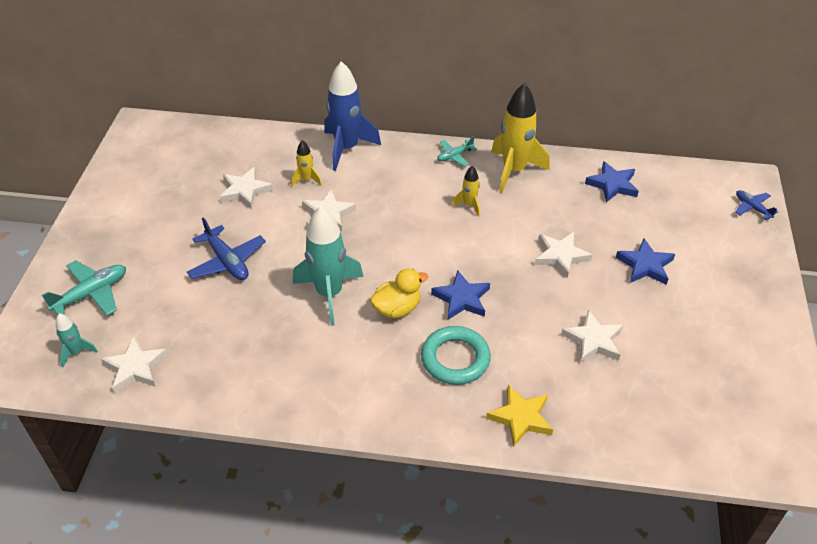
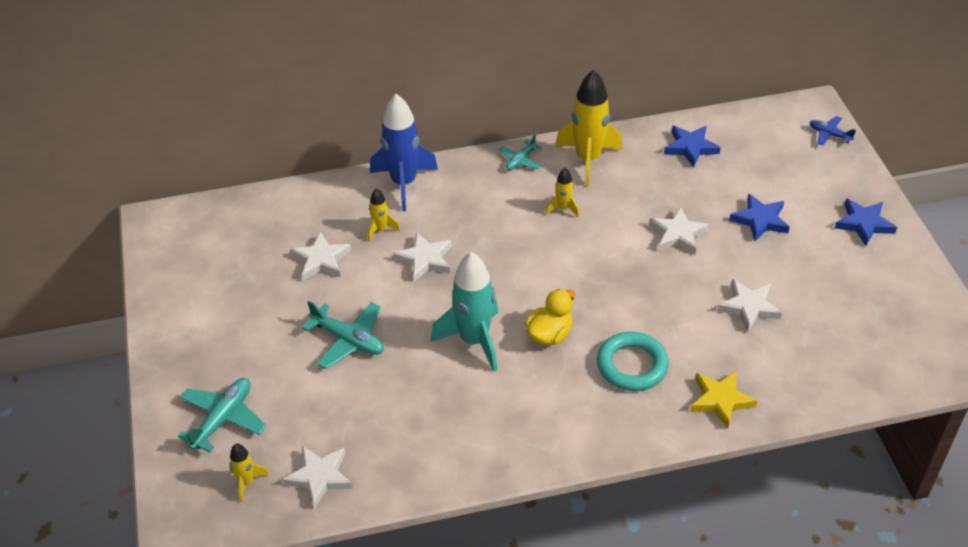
camera: 20 degrees left, 0 degrees up
(77, 352) = (247, 482): turquoise rocket -> yellow rocket
(227, 261) = (348, 340): blue plane -> turquoise plane
(462, 298) = (607, 305): blue star -> blue star (864, 224)

